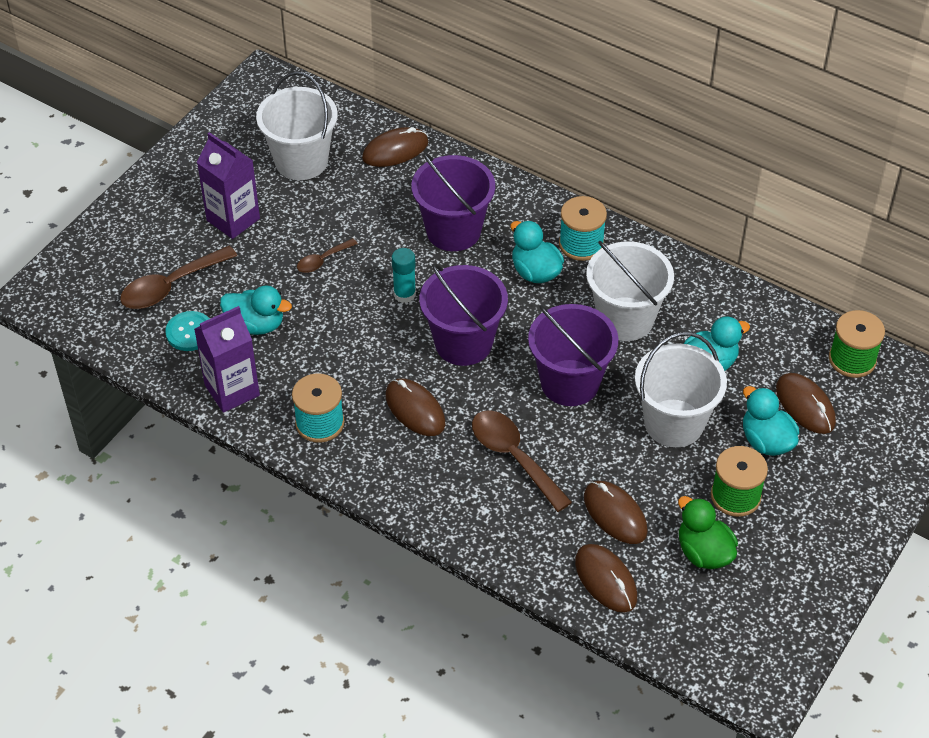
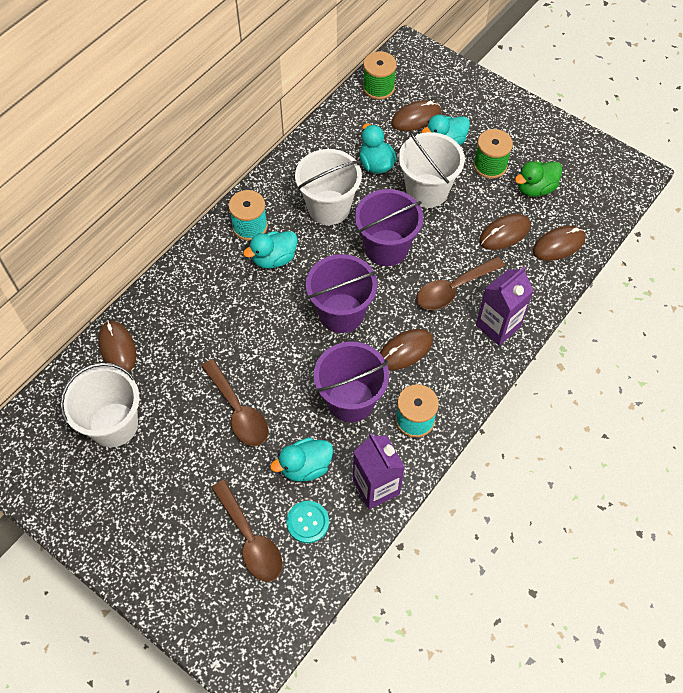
camera: 85 degrees left, 10 degrees up
(233, 219) = (176, 484): purple carton -> purple carton (498, 326)
(255, 325) = (305, 467): turquoise duck -> turquoise duck turned 135 degrees counterclockwise
(322, 260) = (238, 411): brown spoon -> brown spoon, size x1.82
(404, 294) = (285, 351): turquoise glue stick -> none
(453, 231) = (221, 311): purple bucket -> purple bucket (350, 400)

